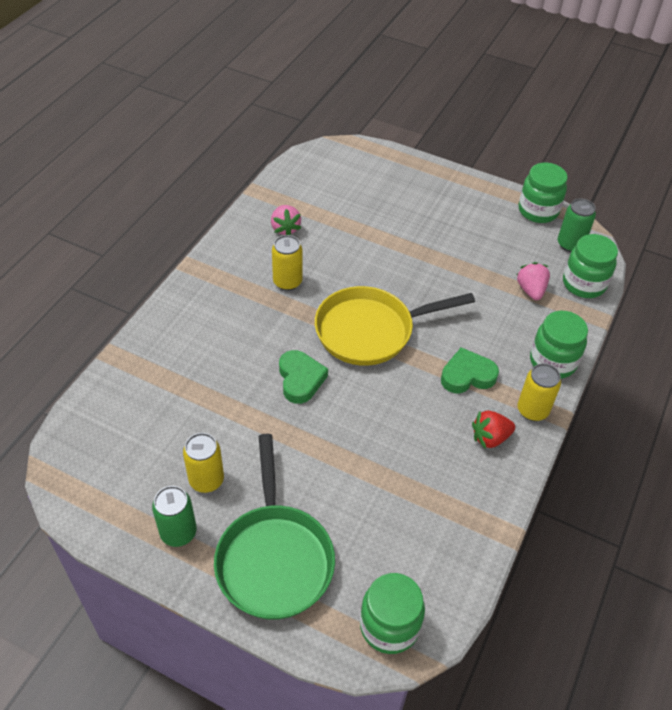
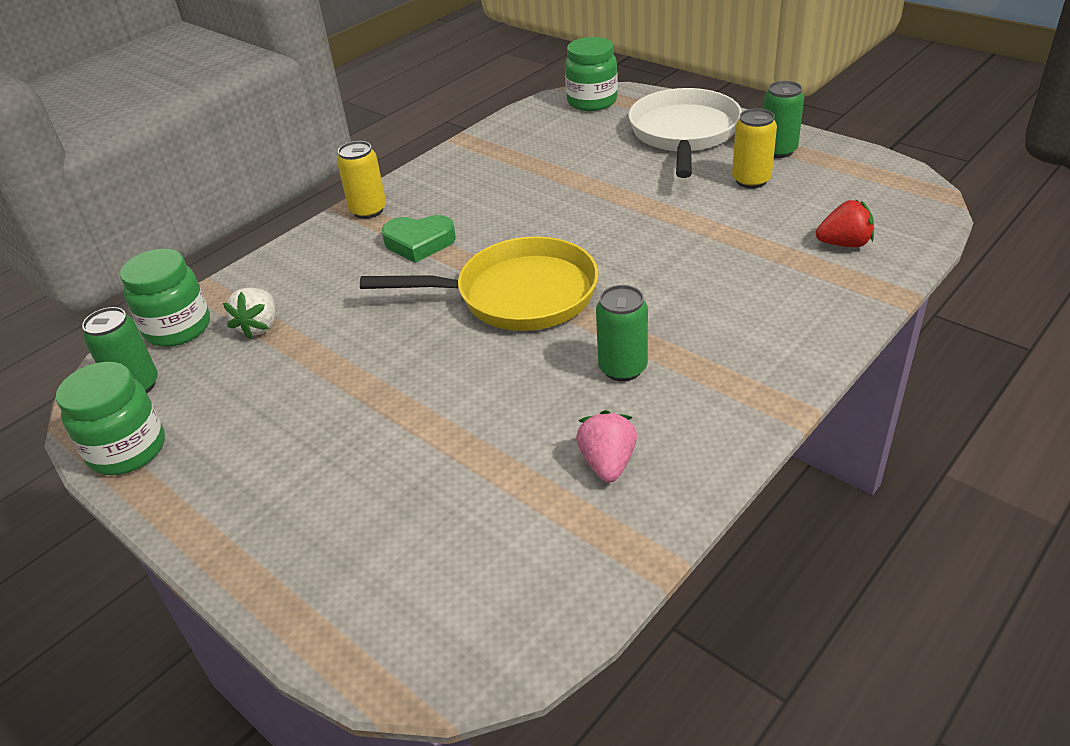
camera: 160 degrees left, 10 degrees down
(274, 558) = (684, 134): green pan -> white pan
(287, 282) = (622, 368): yellow can -> green can
(300, 379) = (629, 252): green heart -> none
(490, 438) = (431, 193): red strawberry -> red strawberry (844, 244)
(531, 290) = (259, 326): pink strawberry -> white strawberry
(552, 362) = (306, 248): green jar -> none

